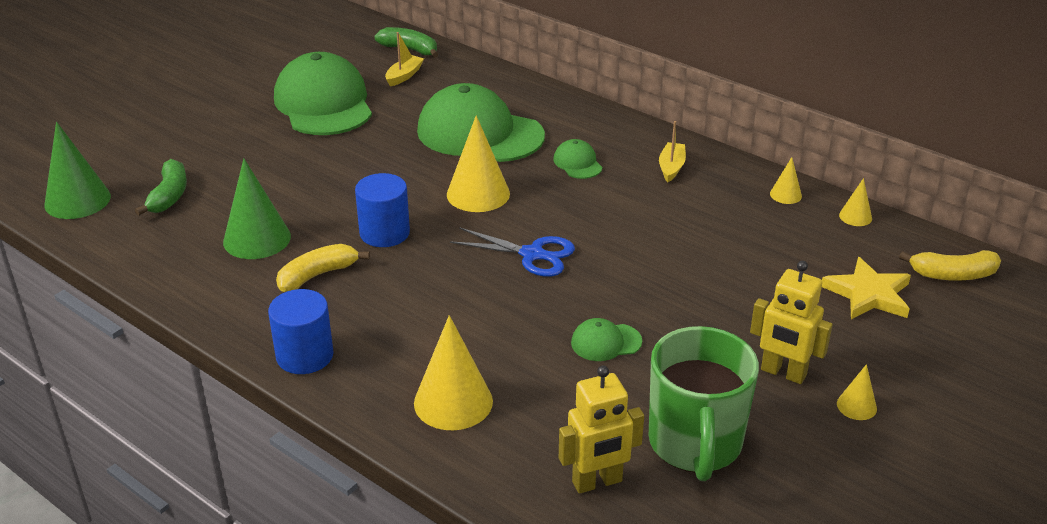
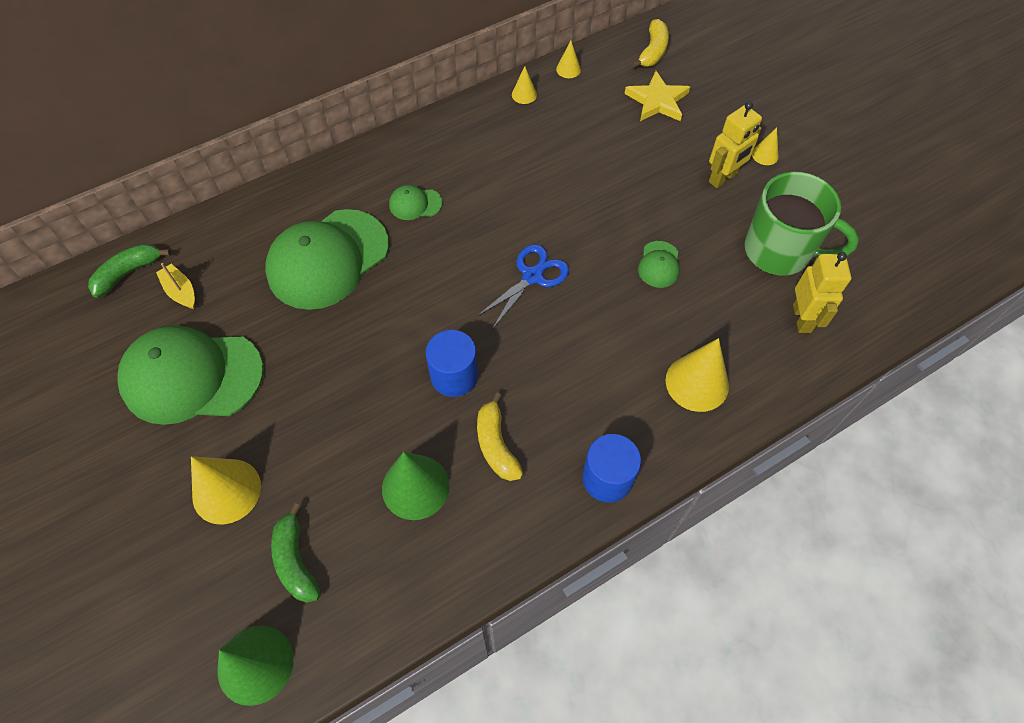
camera: 70 degrees left, 25 degrees up
(169, 196) = (296, 561): green banana -> green banana turned 135 degrees counterclockwise
(478, 194) = (426, 288): yellow cone -> yellow cone (226, 491)
(671, 167) = (453, 146): yellow boat -> none

